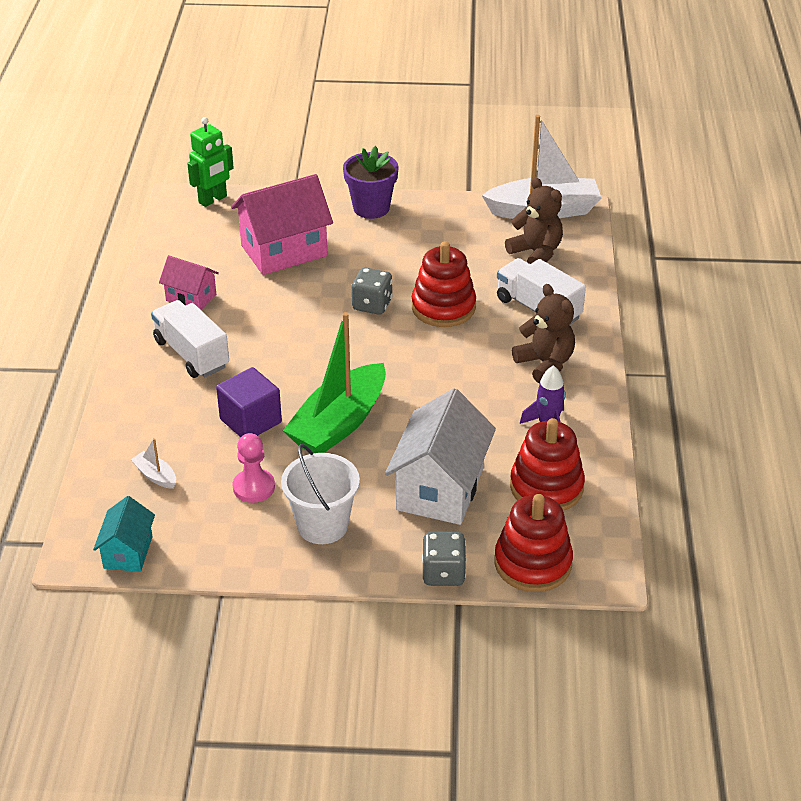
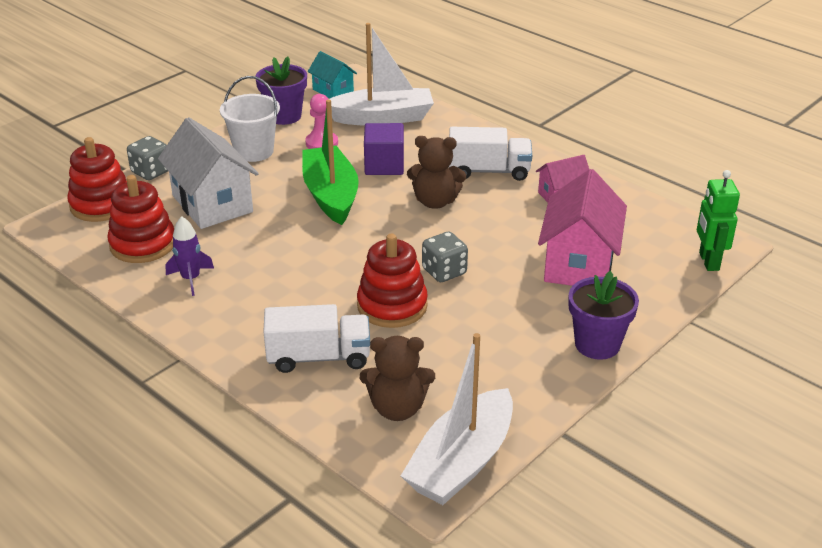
camera: 130 degrees right, 5 degrees down
(155, 476) = (382, 118): white boat -> white boat, size x2.45
(227, 553) = (284, 116): none -> purple flower pot
(545, 364) = (250, 318): brown teddy bear -> brown teddy bear (435, 202)

